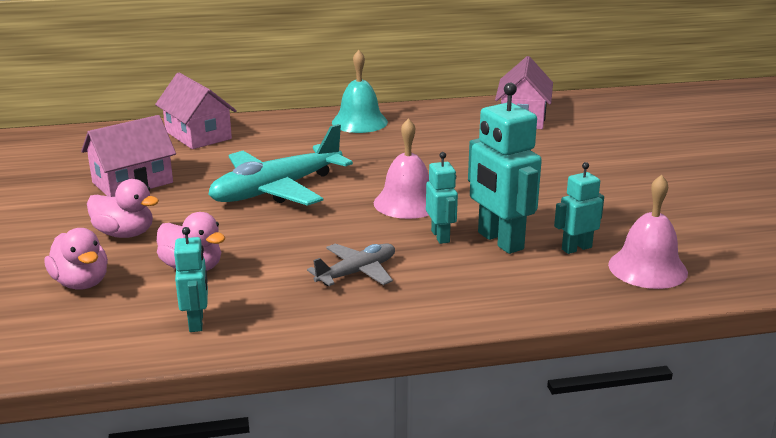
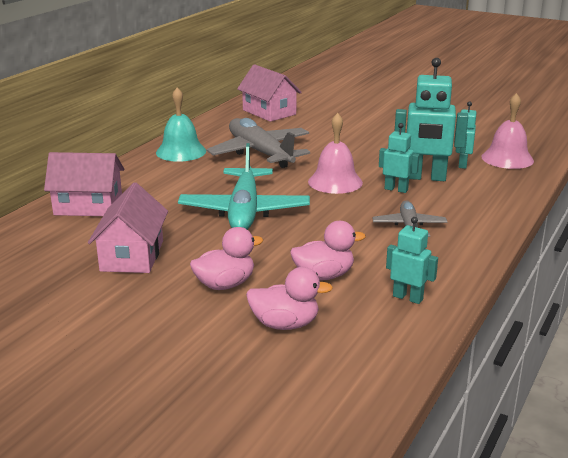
camera: 50 degrees left, 0 degrees up
(416, 149) = (260, 153): none -> grey plane

